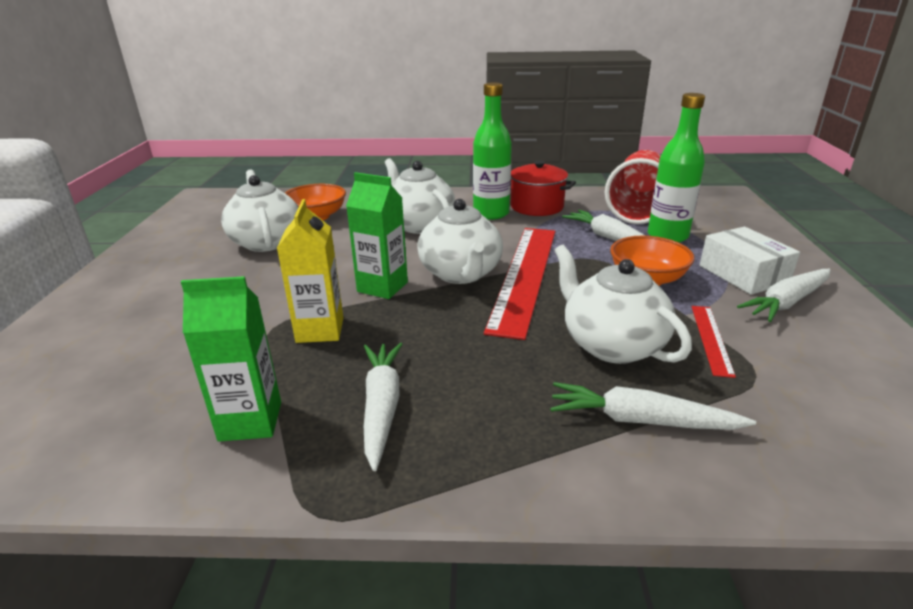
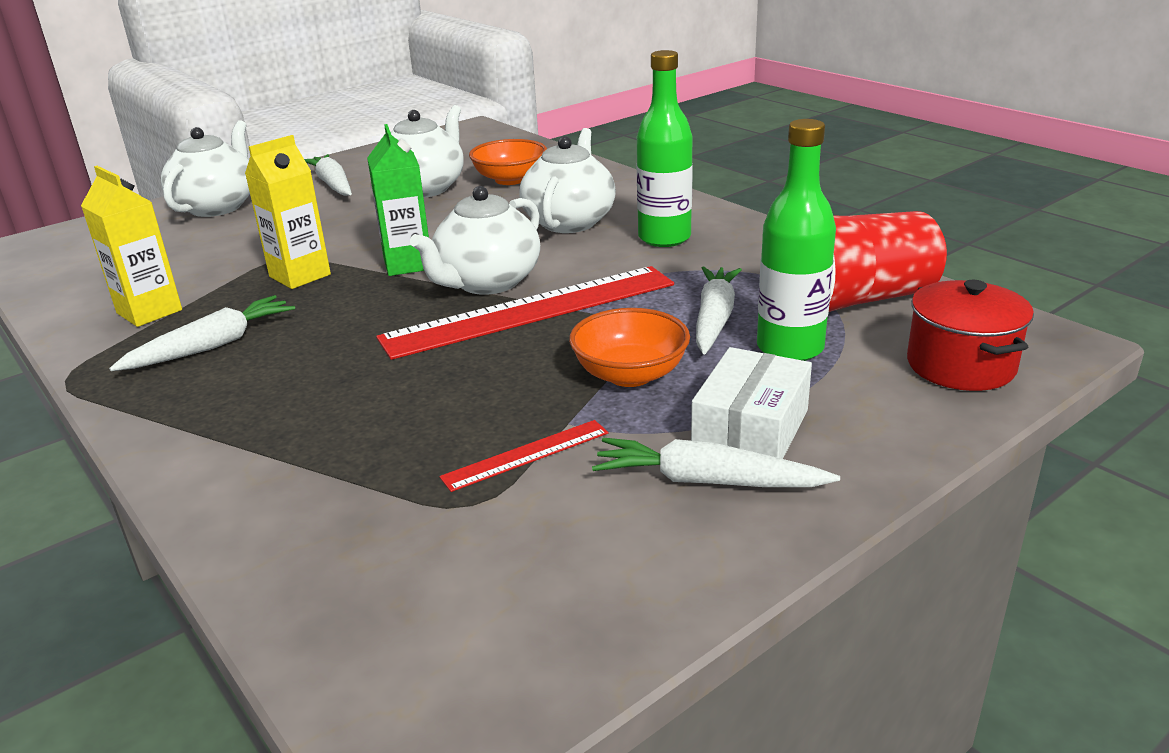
camera: 50 degrees right, 0 degrees up
(250, 421) = (149, 311): green carton -> yellow carton
(537, 207) = (733, 250): red pot -> red pot (960, 365)
(611, 345) = (437, 404): white teapot -> white teapot (217, 206)
(641, 420) = (307, 462): white carrot -> white carrot (333, 184)

